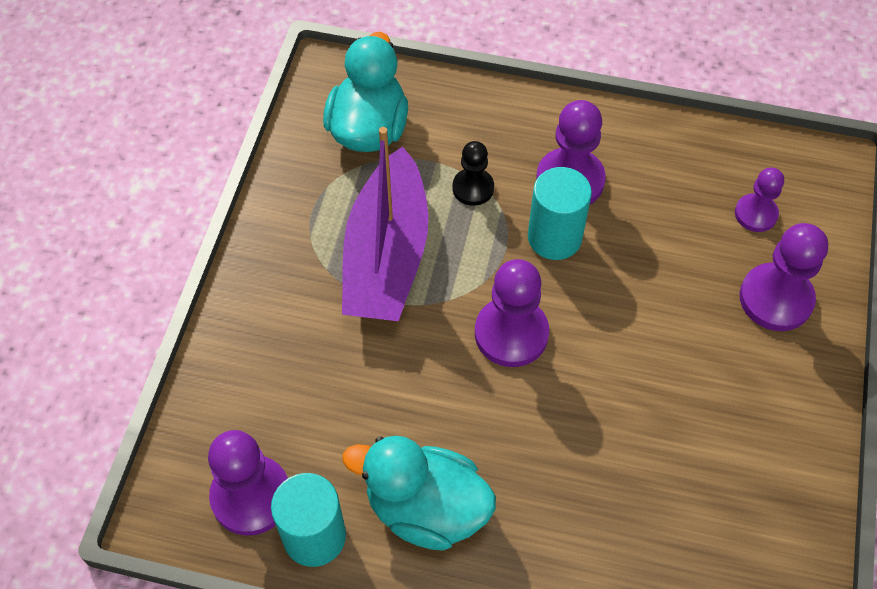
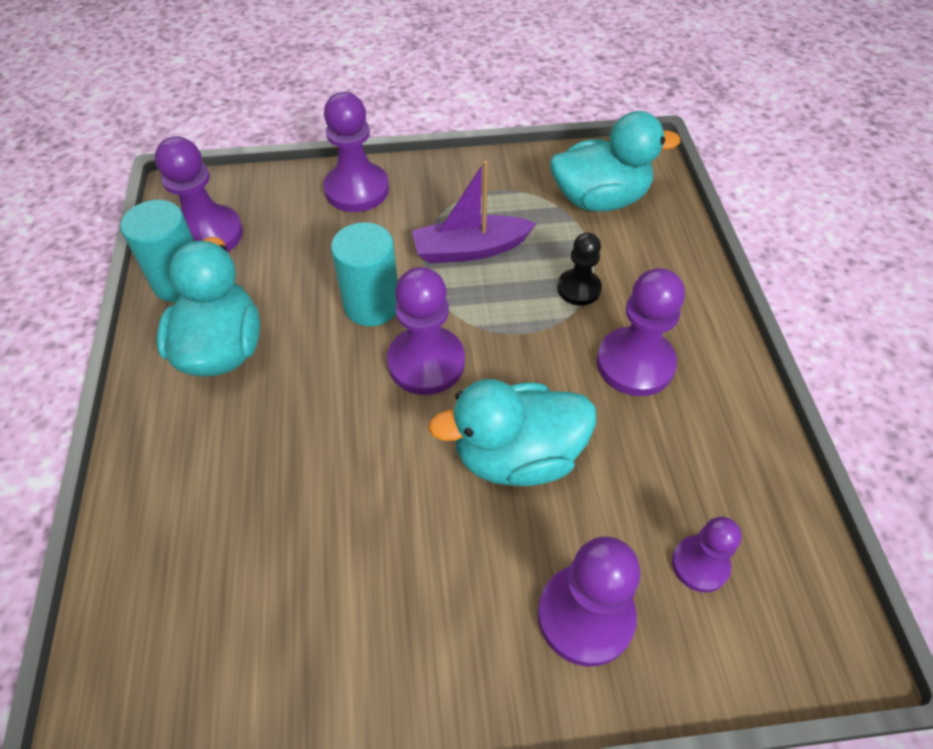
camera: 70 degrees right, 5 degrees down
(250, 332) = (357, 190): none -> purple pawn
(386, 256) = (470, 249): purple boat -> purple boat, size x0.63
(554, 237) = (556, 368): turquoise cylinder -> turquoise cylinder (372, 305)
(631, 296) = (517, 456): none -> turquoise duck

